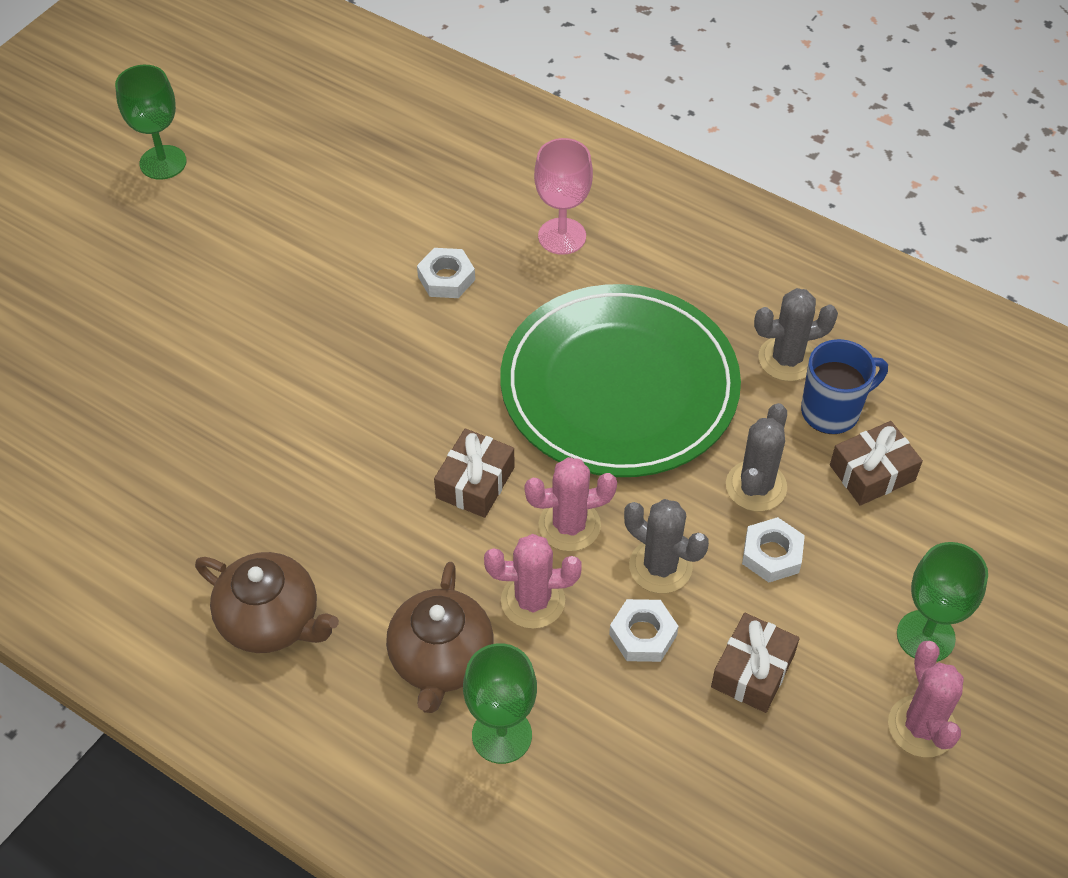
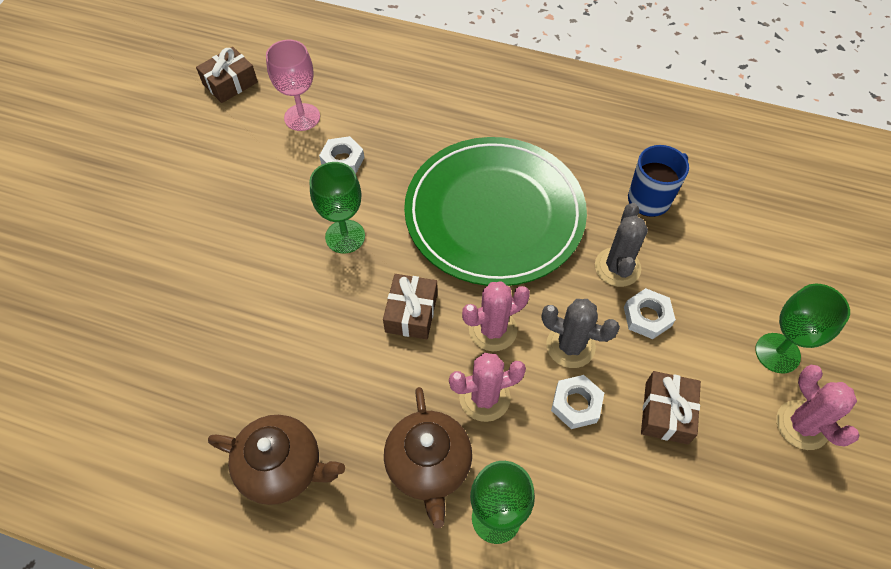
camera: 15 degrees left, 5 degrees up
(163, 162) = (102, 117): green goblet -> green goblet (345, 236)
(562, 236) = (417, 113): pink goblet -> pink goblet (302, 117)
(787, 359) = (605, 168): grey cactus -> none
(872, 473) = (694, 238): brown gift -> brown gift (230, 83)

